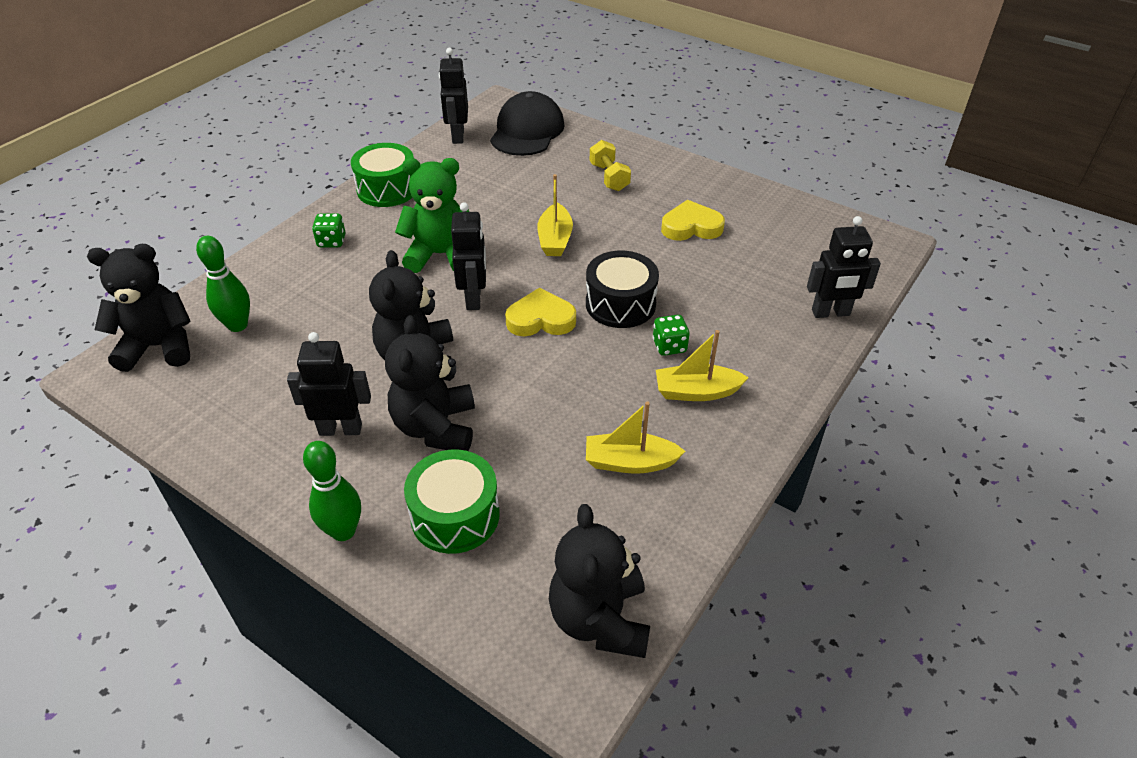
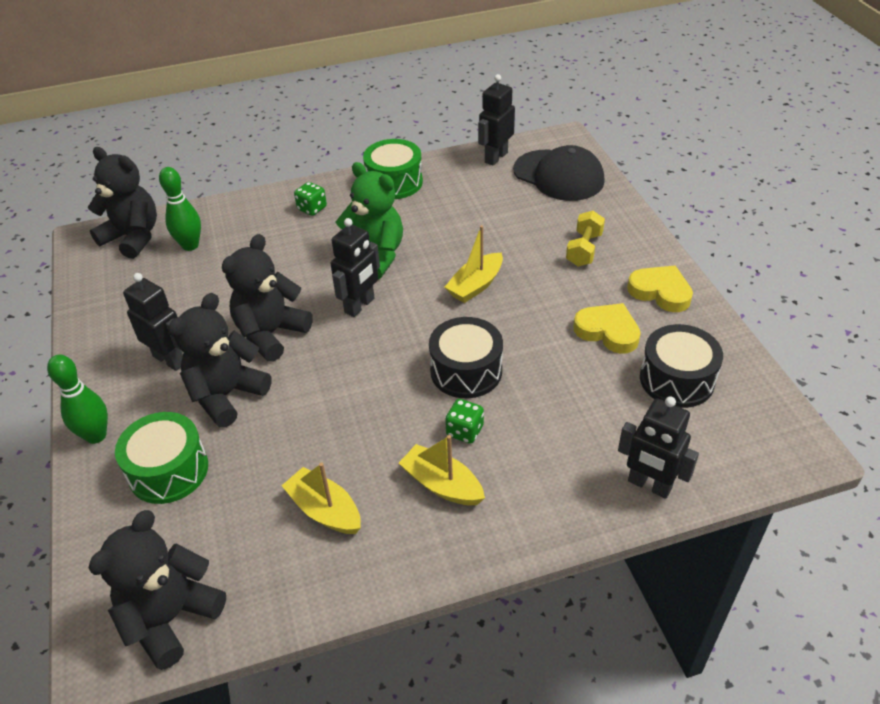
camera: 40 degrees right, 0 degrees up
(527, 131) = (559, 175): black cap -> black cap turned 75 degrees clockwise
(541, 319) = (389, 350): yellow heart -> yellow heart (660, 292)
(772, 236) = (676, 379): none -> black drum

